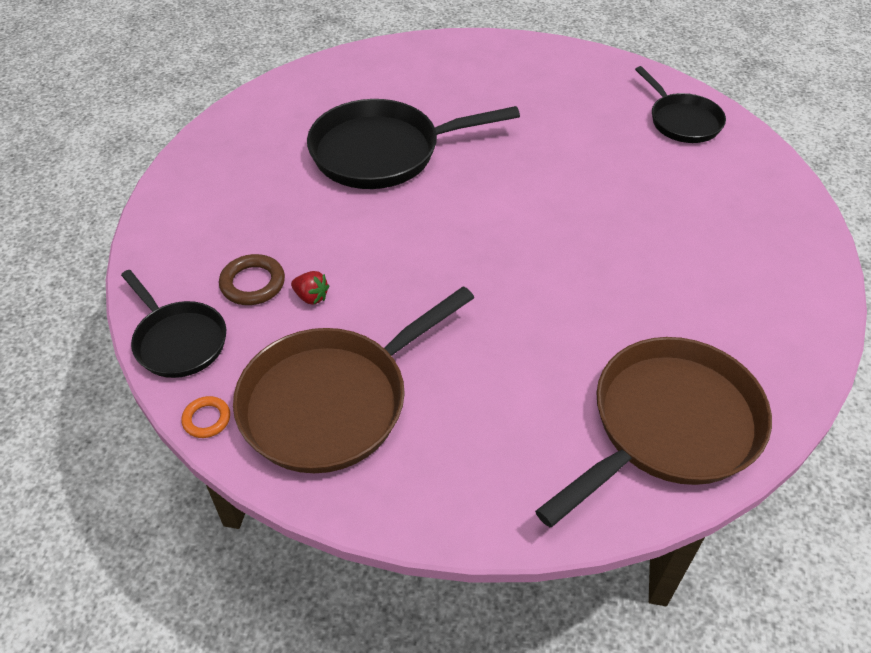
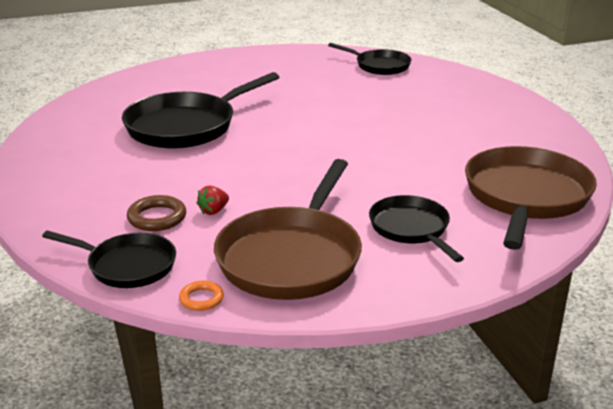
camera: 30 degrees left, 20 degrees down
(311, 297) = (213, 211): red strawberry -> red strawberry turned 135 degrees clockwise
(489, 417) = (411, 229): none -> black pan

